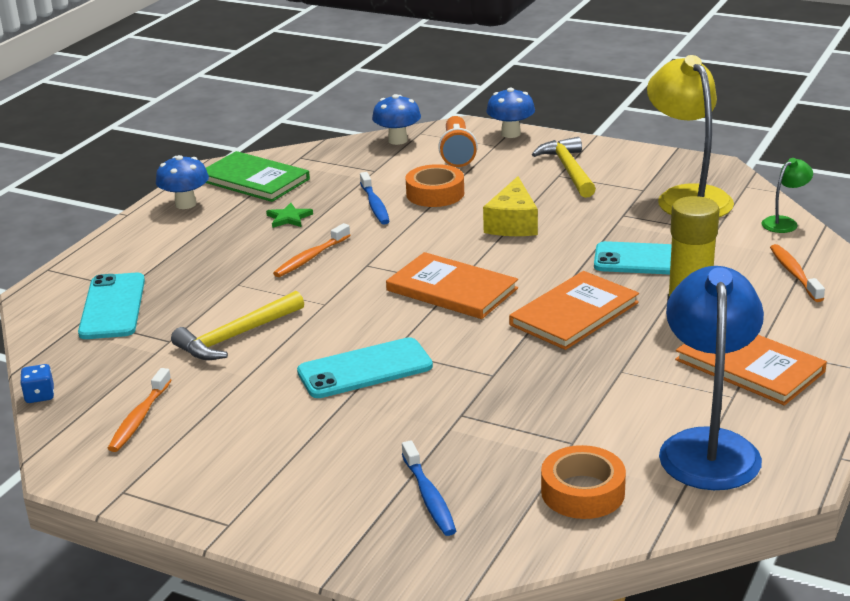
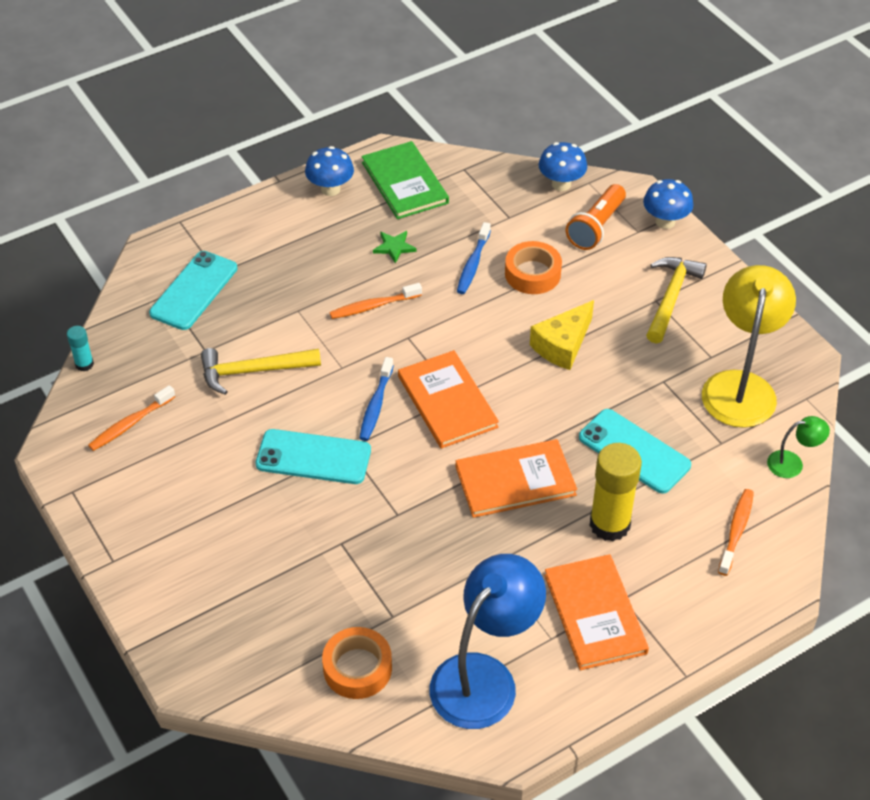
camera: 30 degrees right, 20 degrees up
(40, 395) = (84, 364): blue dice -> turquoise glue stick
(429, 497) = (254, 611): blue toothbrush -> blue toothbrush (376, 405)

